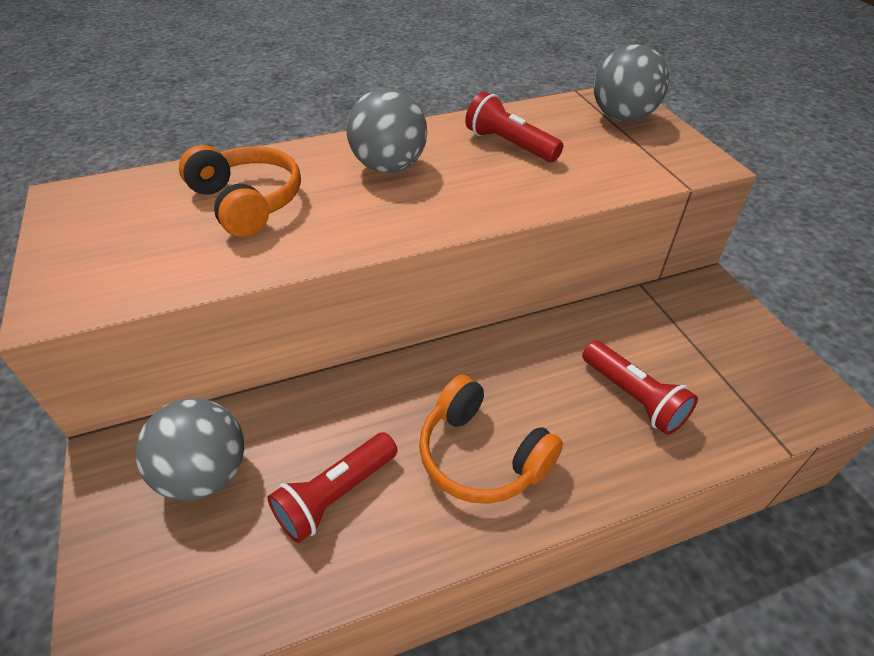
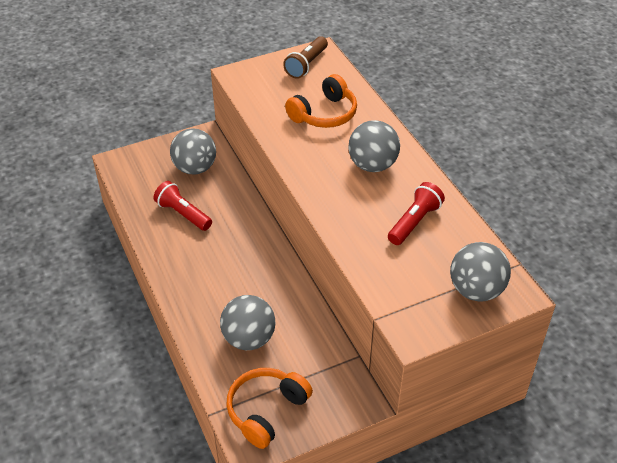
camera: 85 degrees right, 0 degrees up
(95, 213) = (306, 65): none -> brown flashlight
(481, 455) = (206, 267): orange headphones -> orange headphones (266, 411)
(633, 397) = (249, 339): red flashlight -> grey ball

